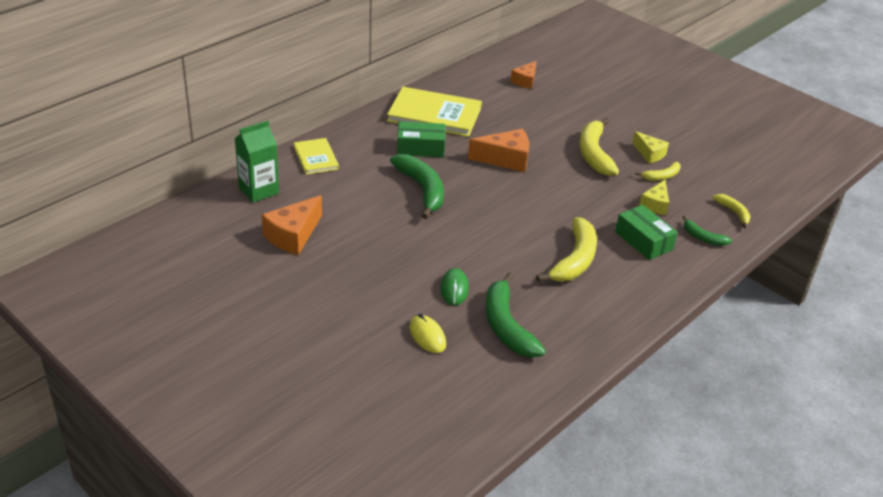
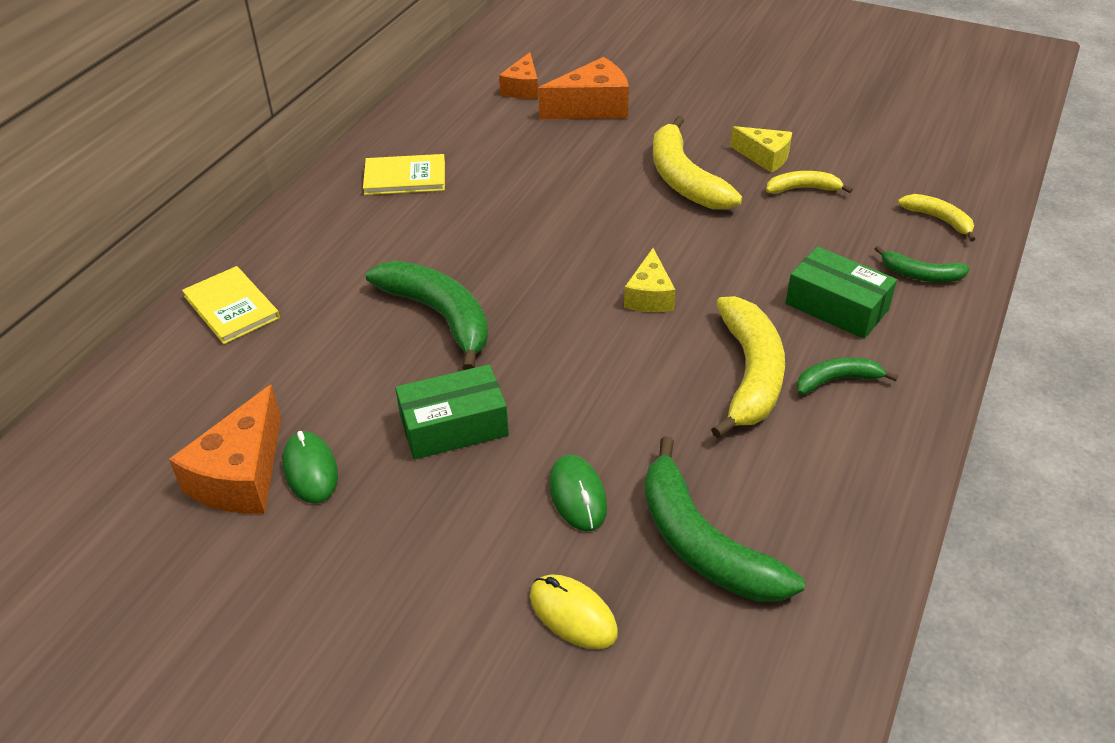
camera: 15 degrees left, 5 degrees up
(259, 190) = (146, 400): green carton -> none
(327, 242) = (310, 470): none -> green mouse
(420, 148) = (406, 241): green box -> green box (454, 426)
(434, 114) = (405, 177): yellow book -> yellow book, size x0.56
(505, 159) = (553, 224): orange cheese -> orange cheese (592, 107)
(621, 275) = (837, 380): none -> green banana
(655, 205) = (819, 239): yellow cheese -> yellow cheese (649, 296)
(662, 176) = (803, 189): yellow banana -> yellow banana turned 135 degrees counterclockwise

